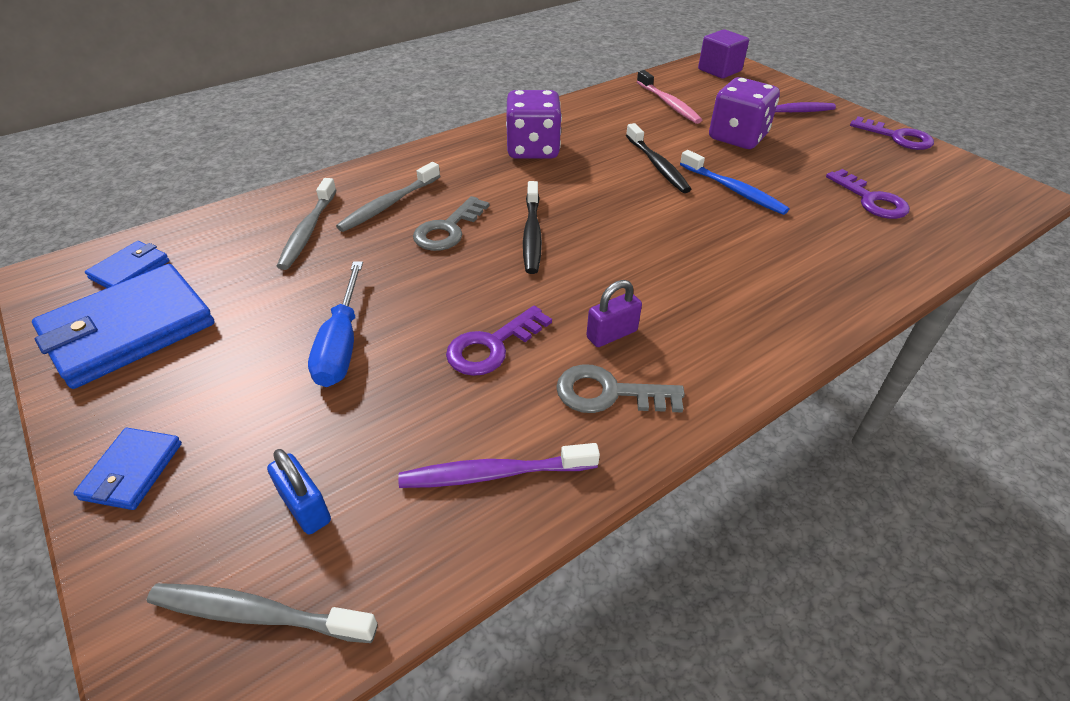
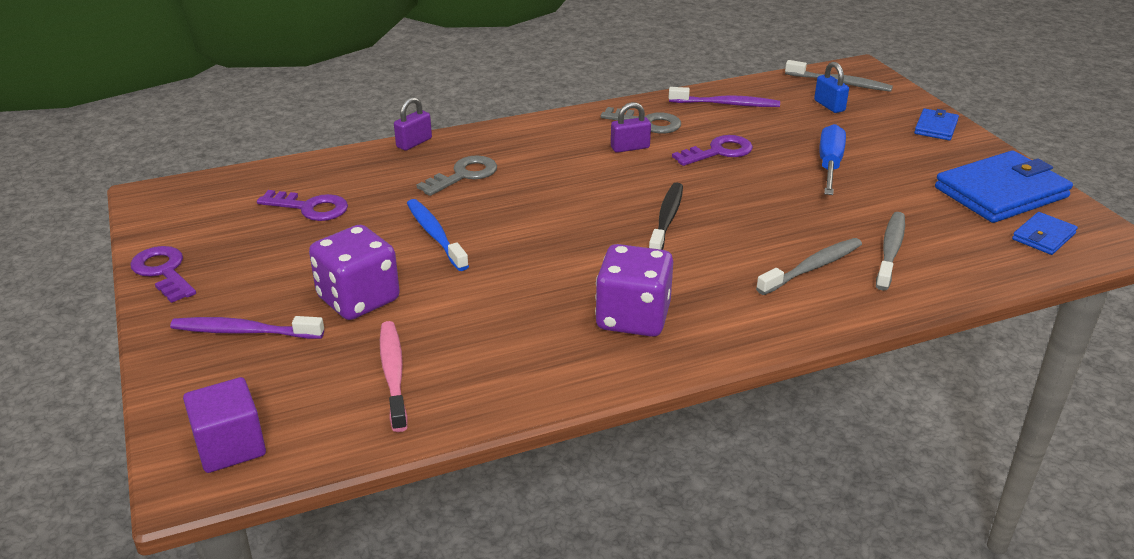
camera: 165 degrees left, 10 degrees down
(448, 229) = (748, 234): grey key -> grey key (463, 175)
(657, 165) = (492, 274): black toothbrush -> none
(871, 200) = (310, 208): purple key -> purple key turned 120 degrees clockwise
(878, 297) = (414, 143): none -> purple padlock

